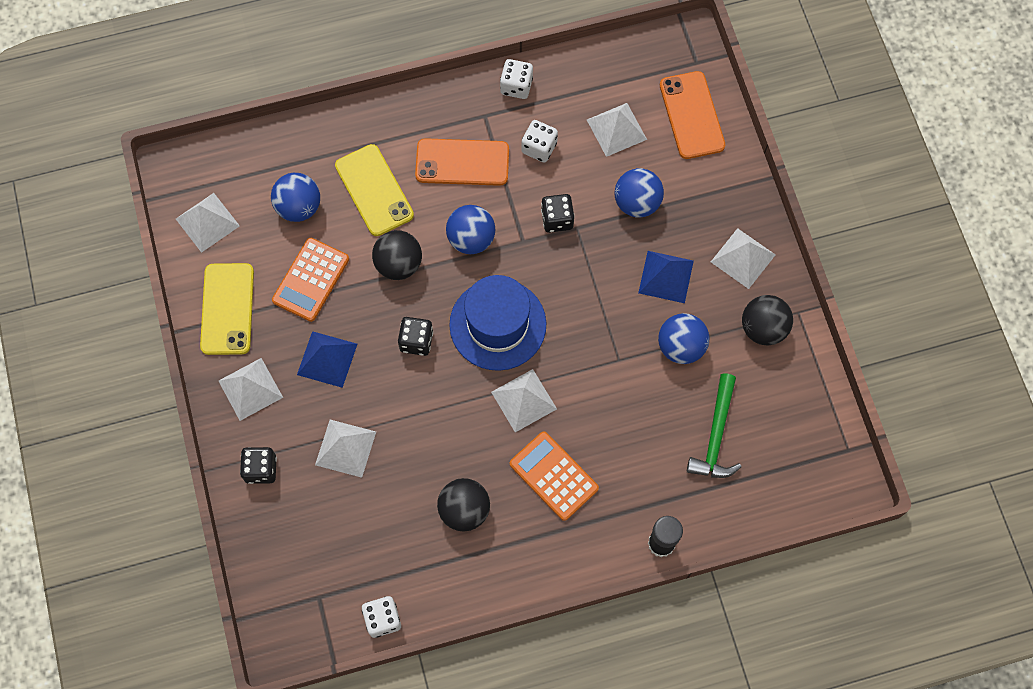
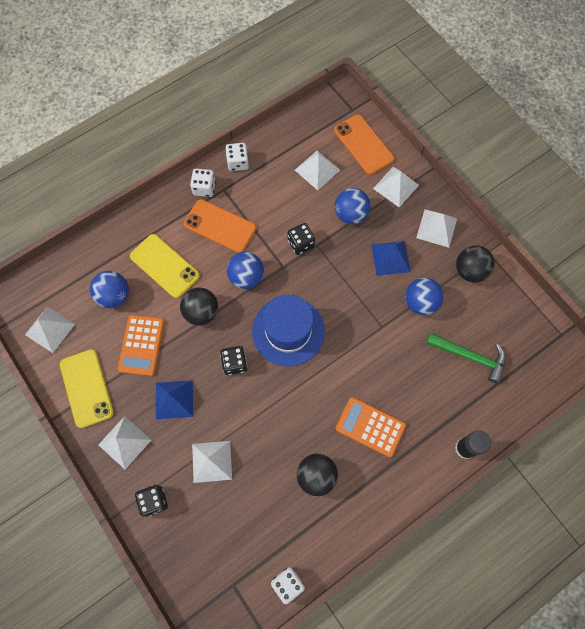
camera: 20 degrees left, 0 degrees up
(462, 162) = (220, 226): orange phone -> orange phone turned 45 degrees clockwise
(524, 400) = (327, 379): white pyramid -> white pyramid (396, 186)
(539, 148) = (269, 199): white dice -> white dice (204, 188)
(716, 436) = (470, 356): green hammer -> green hammer turned 60 degrees counterclockwise

